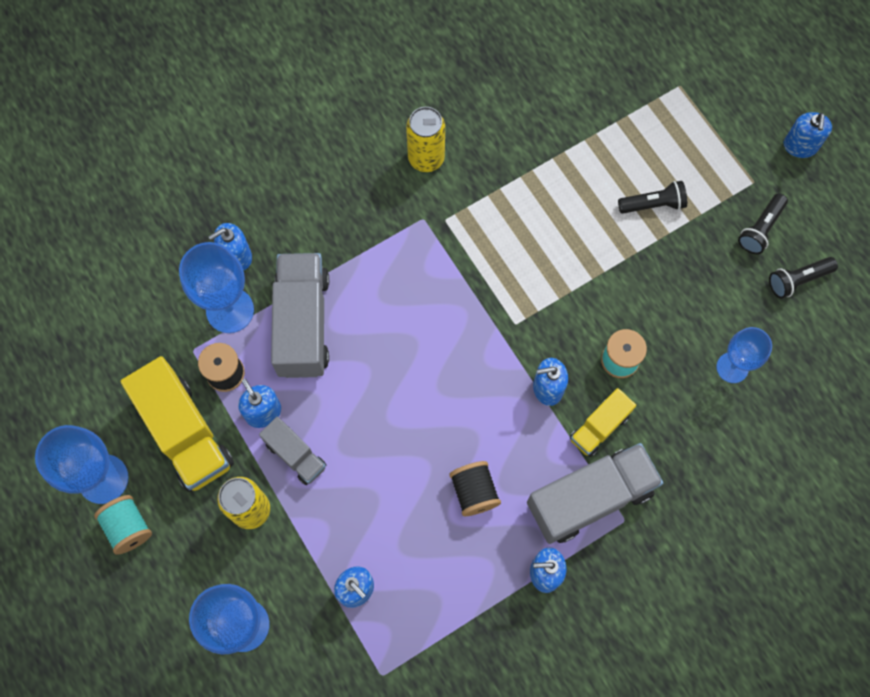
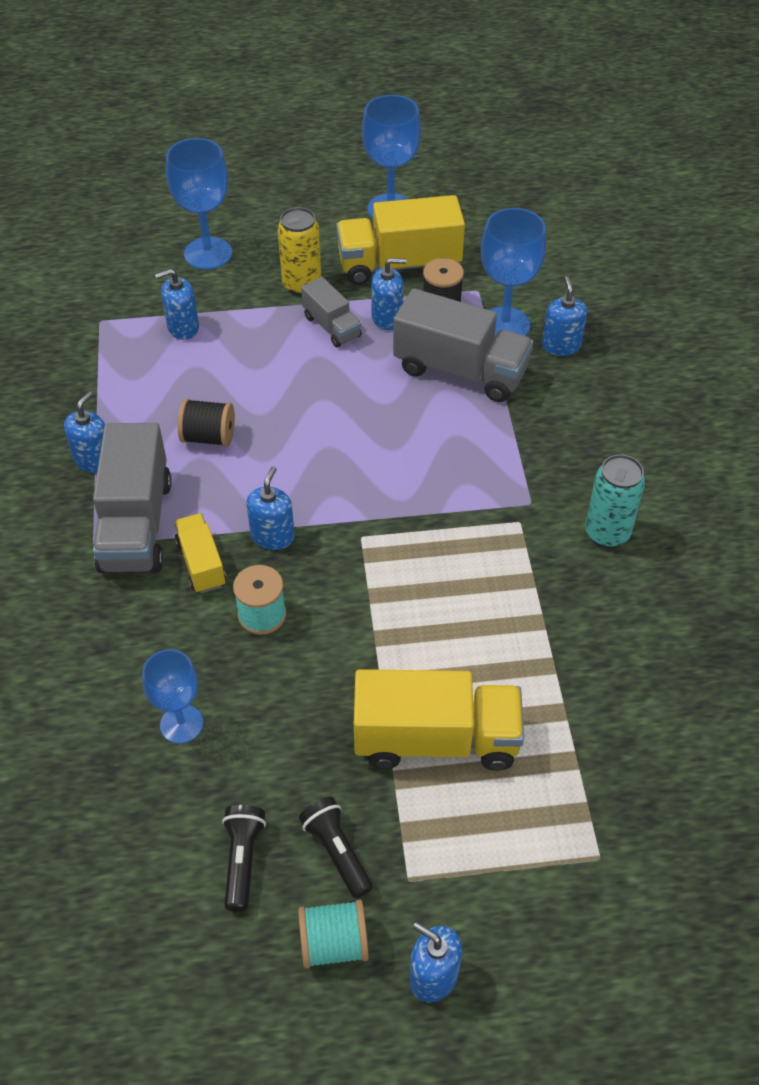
camera: 115 degrees right, 20 degrees down
(128, 527) = (338, 212): turquoise spool -> turquoise spool (334, 943)
(295, 455) = (332, 326): grey truck -> grey truck turned 105 degrees counterclockwise
(426, 158) = (607, 533): yellow can -> turquoise can
(653, 204) = (436, 739): black flashlight -> yellow truck

